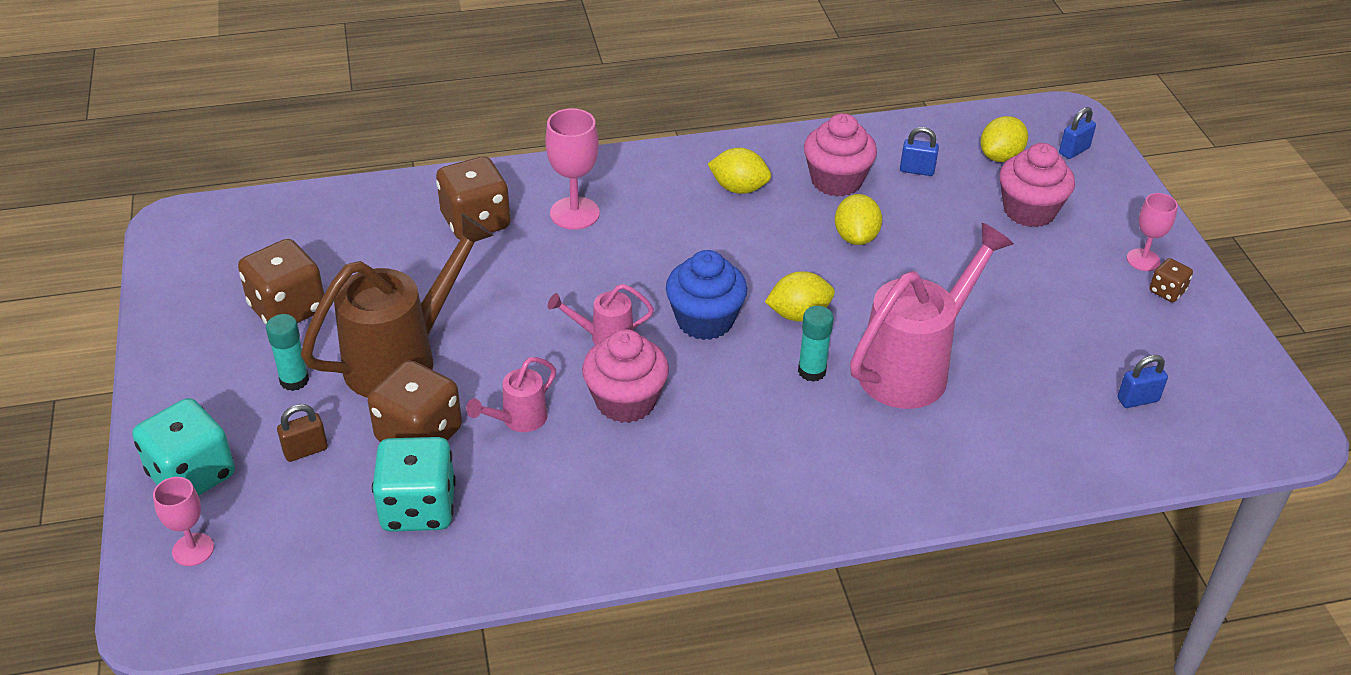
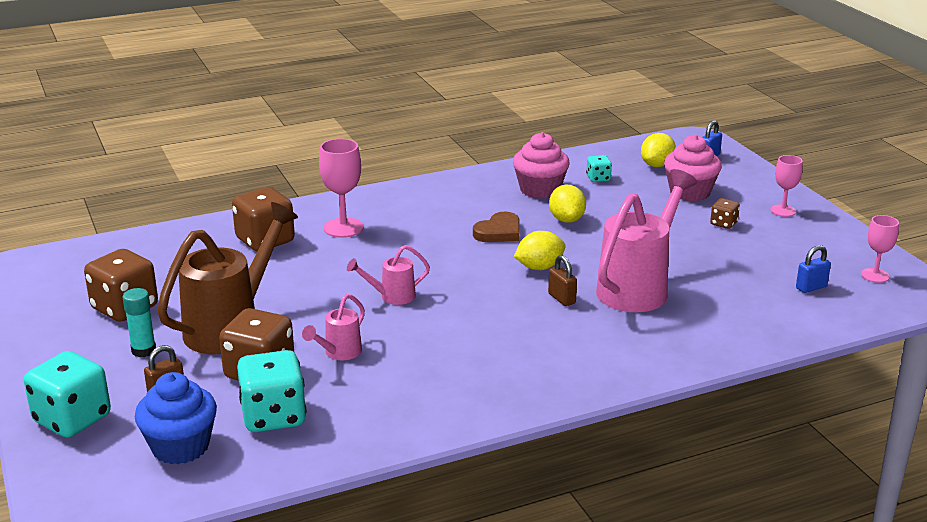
camera: 10 degrees left, 15 degrees down
(193, 549) = (87, 466): pink goblet -> pink goblet (875, 275)
(625, 401) = (422, 332): pink cupcake -> none
(705, 320) = (468, 278): blue cupcake -> blue cupcake (180, 447)
(738, 188) = (467, 201): yellow lemon -> none
(764, 247) = (499, 232): none -> brown heart
(812, 371) = (561, 298): turquoise glue stick -> brown padlock
(917, 170) = (598, 178): blue padlock -> turquoise dice
(1167, 291) = (807, 226): brown dice -> brown dice (723, 224)

